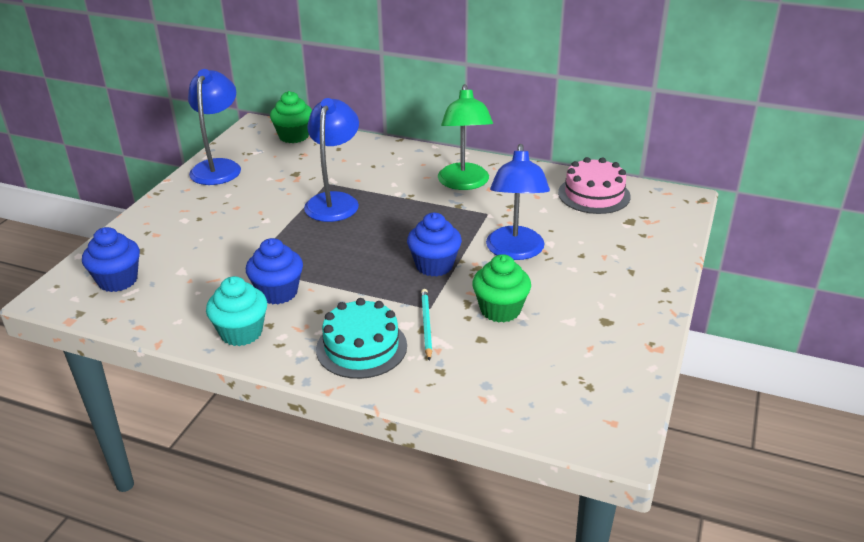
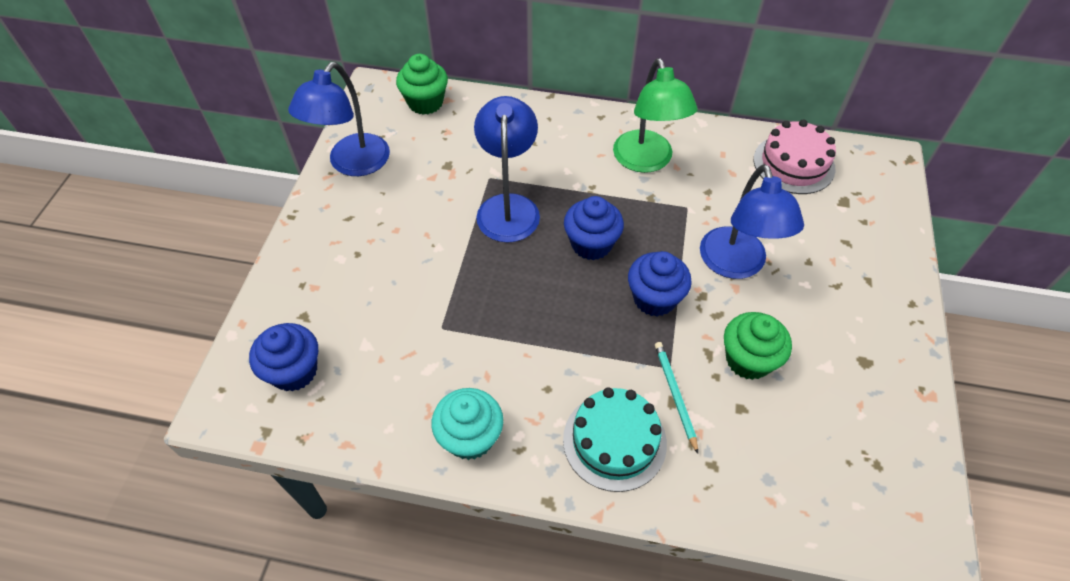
camera: 10 degrees left, 20 degrees up
(218, 167) = (352, 164): blue lamp -> blue lamp turned 150 degrees counterclockwise
(278, 292) = (491, 366): blue cupcake -> blue cupcake (591, 244)

